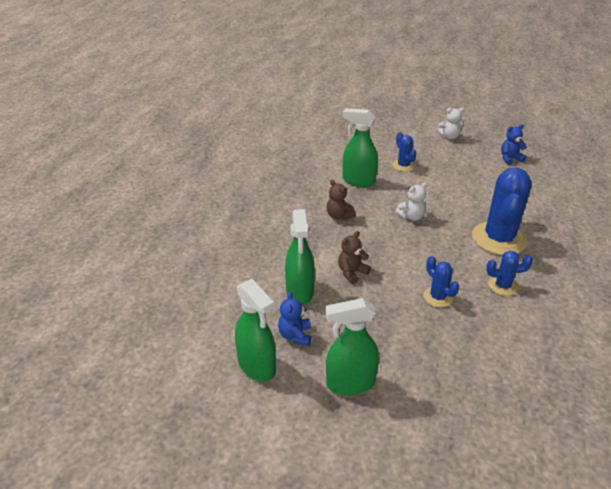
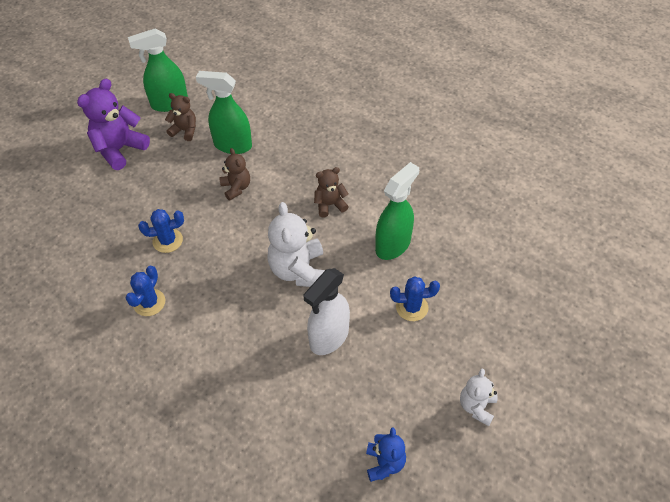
camera: 110 degrees right, 15 degrees up
(295, 335) = (185, 131): blue teddy bear -> brown teddy bear
(350, 383) = (120, 149): green spray bottle -> purple teddy bear
(411, 217) = (298, 270): white teddy bear -> white teddy bear, size x1.73
(453, 192) = (329, 337): none -> white spray bottle
(499, 239) = (218, 340): blue cactus -> none

